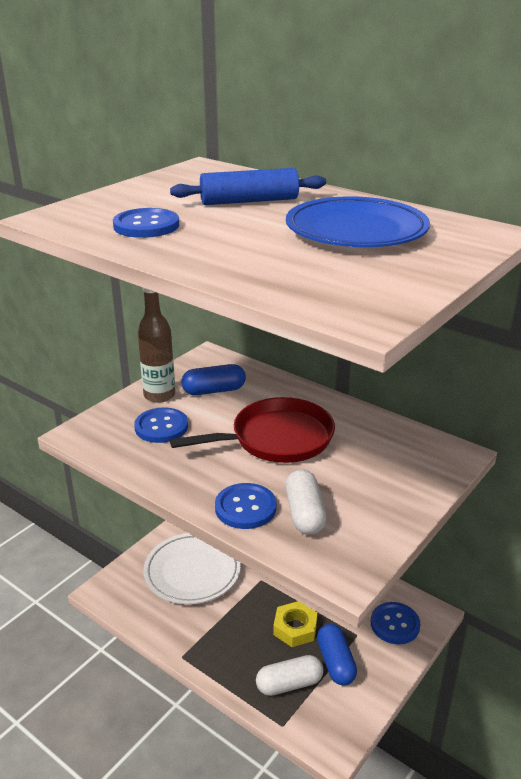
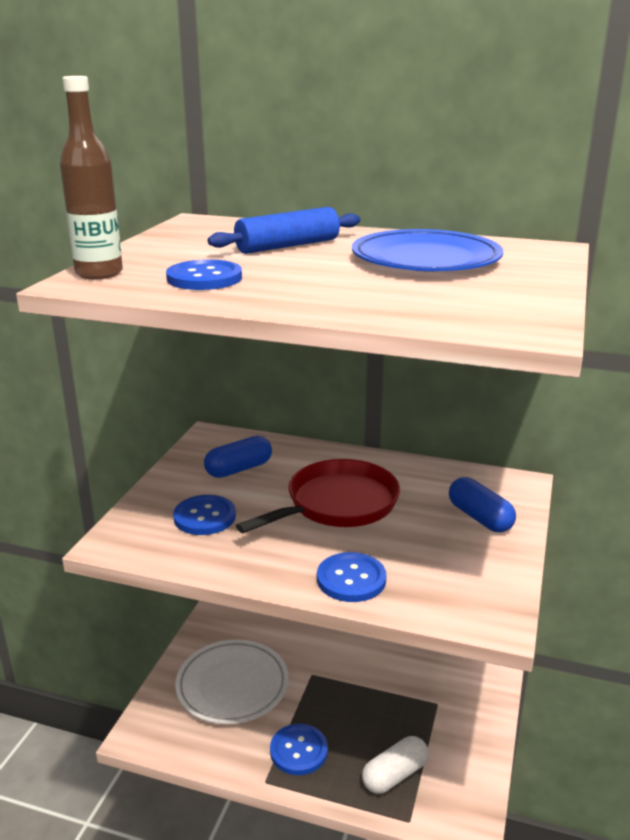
camera: 20 degrees left, 5 degrees down
(159, 395) = (181, 485): brown bottle -> brown bottle (99, 273)
(295, 628) = (372, 715): yellow nut -> none
(304, 513) = (415, 571): white capsule -> none
(335, 662) = (430, 738): blue capsule -> blue capsule (479, 518)
(395, 624) = (468, 682): blue button -> blue button (298, 751)

